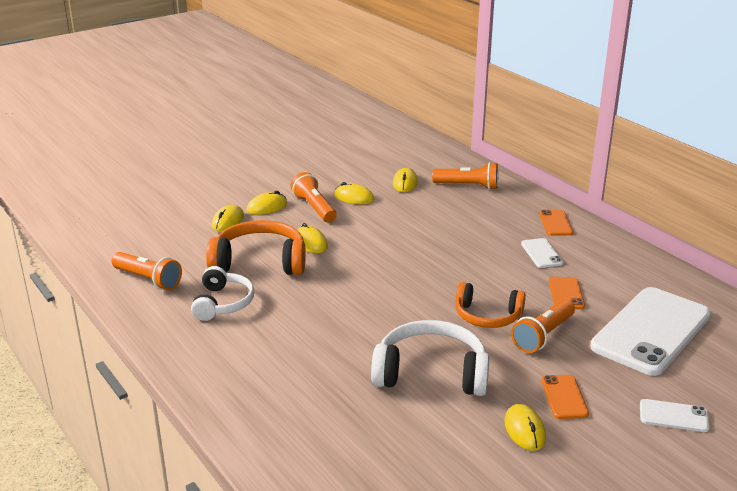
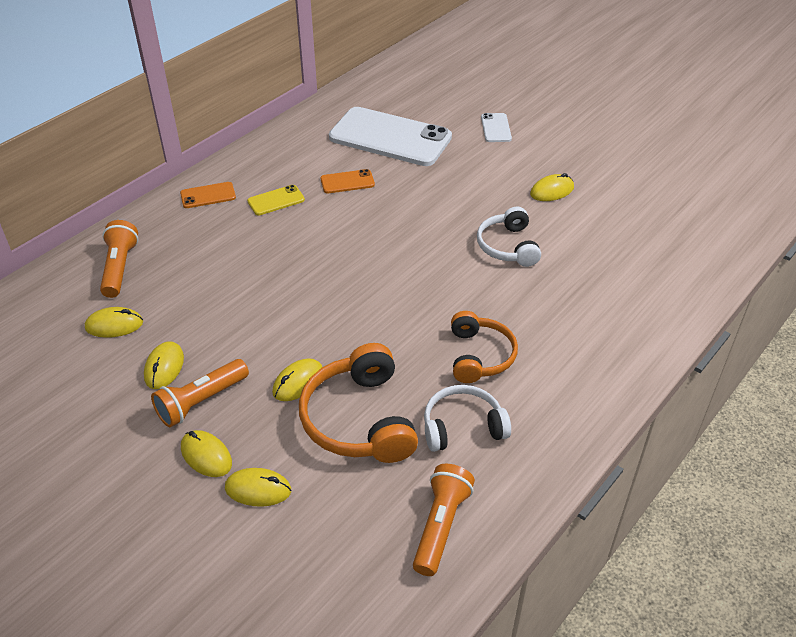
camera: 105 degrees left, 15 degrees up
(431, 373) = (508, 246): white headphones -> white headphones, size x0.66
(487, 316) = (404, 224): orange headphones -> orange headphones (479, 356)
(541, 253) = (276, 200): white phone -> yellow phone
(543, 335) = (421, 190): orange flashlight -> none
(564, 397) = (501, 175): orange phone -> none

